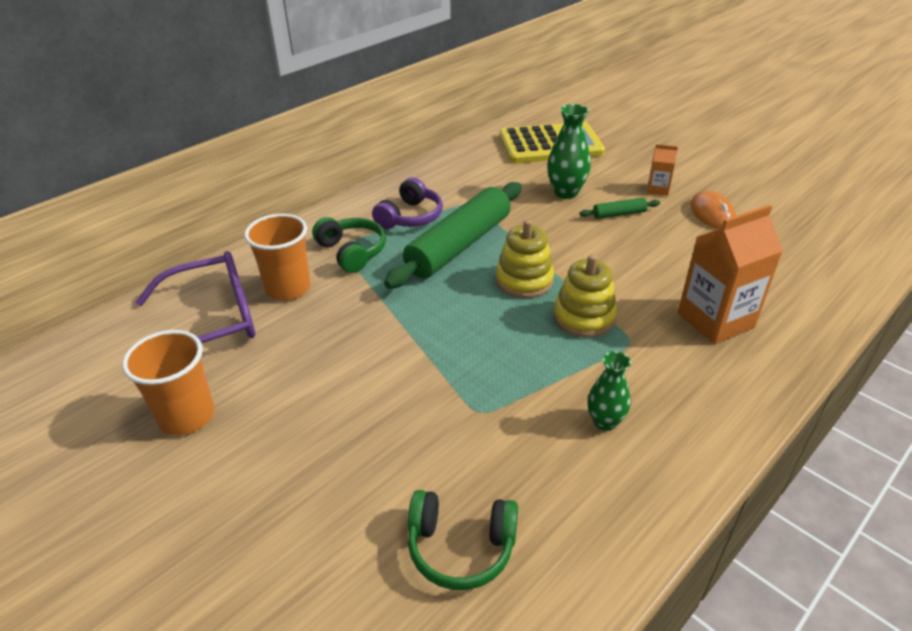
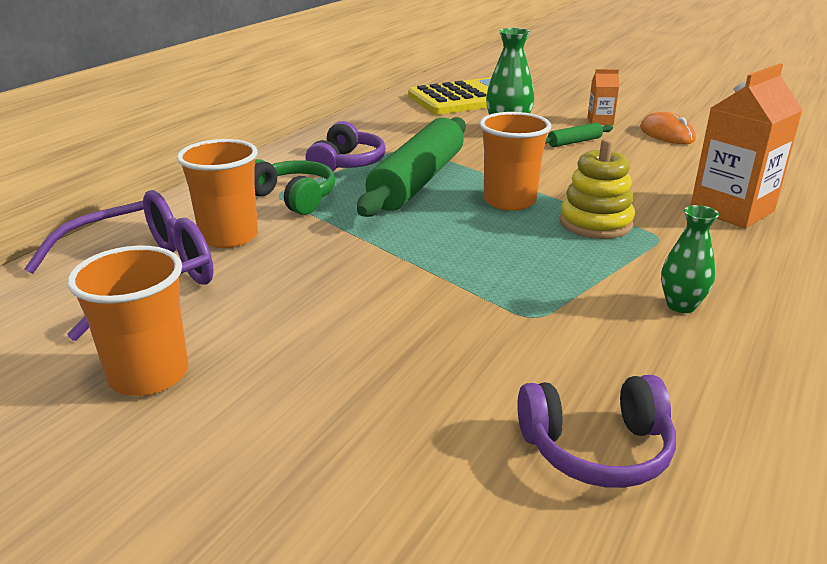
camera: 15 degrees left, 10 degrees down
(461, 547) = (596, 449): green headphones -> purple headphones
(524, 280) = (509, 201): yellow stacking toy -> orange cup

